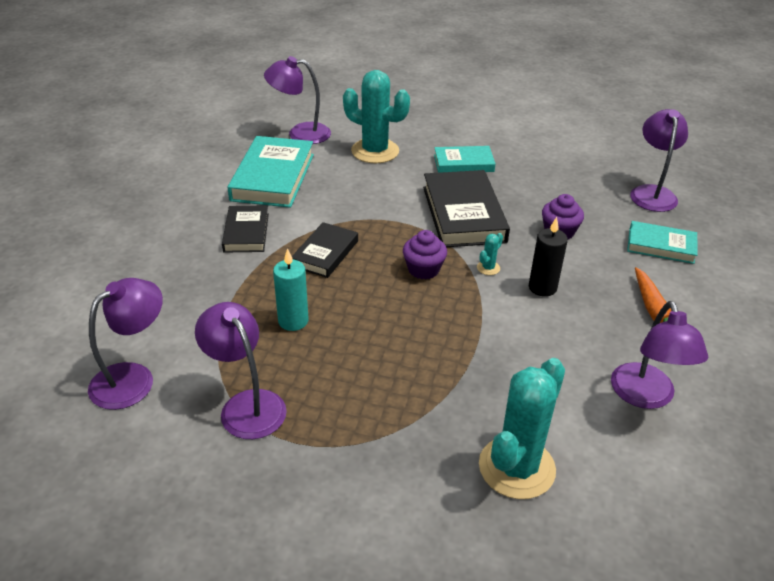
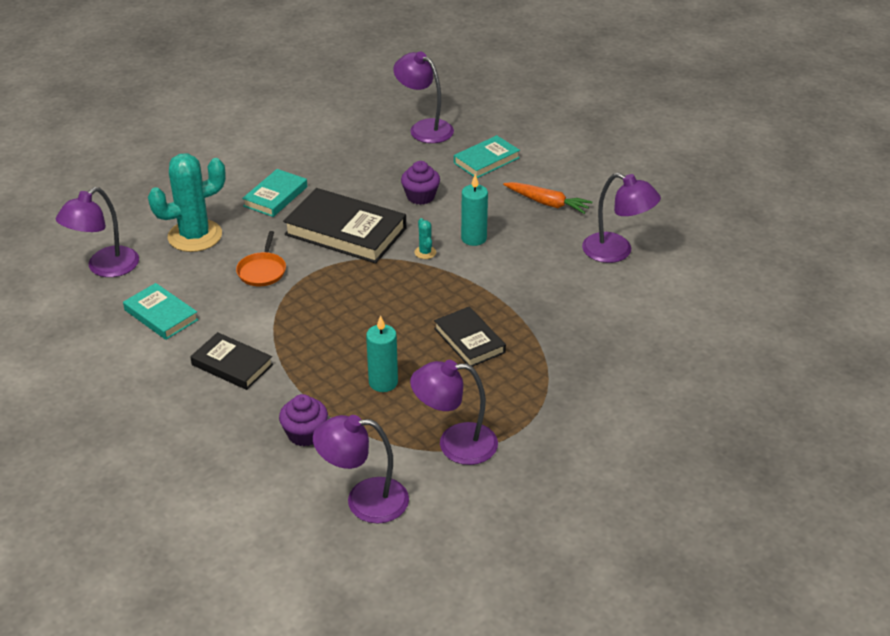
camera: 55 degrees left, 0 degrees up
(133, 378) = (364, 500): purple lamp -> purple lamp turned 75 degrees counterclockwise
(273, 177) = (161, 315): turquoise book -> turquoise book, size x0.59
(325, 253) = (314, 329): black book -> black book (469, 340)
(369, 197) = (262, 271): none -> orange pan
(423, 269) = (392, 285): purple cupcake -> purple cupcake (305, 434)
(516, 467) = (626, 338): turquoise cactus -> none
(542, 287) = (474, 238): black candle -> turquoise candle

